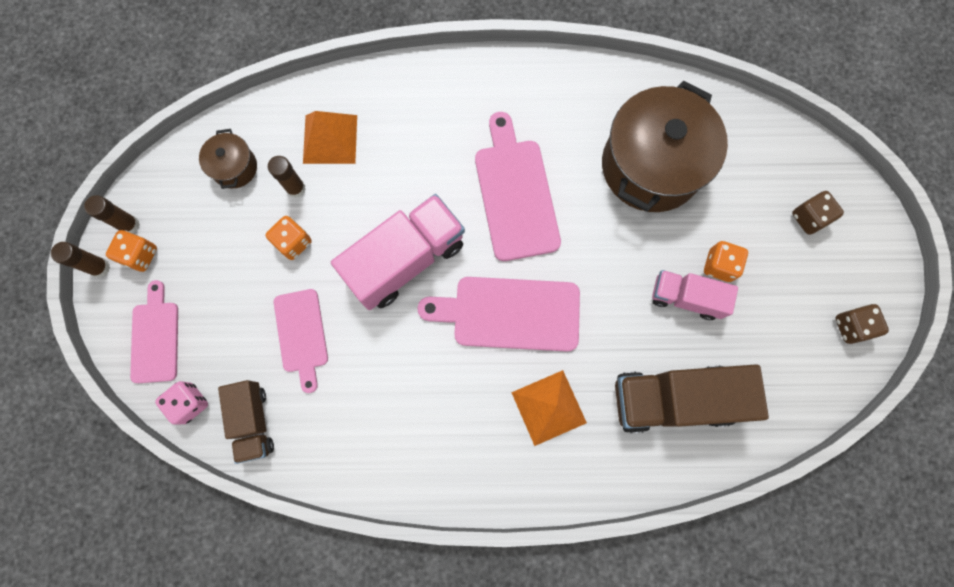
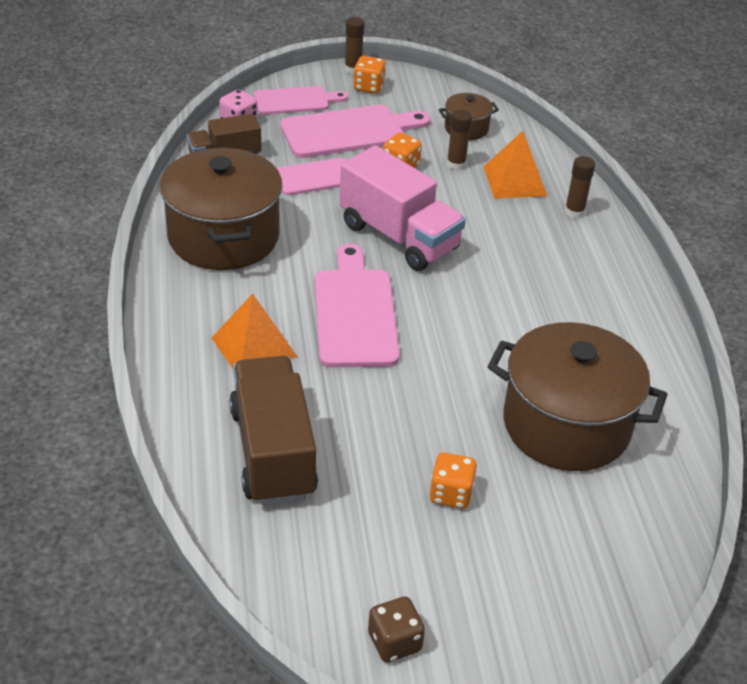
camera: 80 degrees right, 35 degrees down
(129, 225) = (395, 79): brown glue stick -> brown glue stick (574, 212)
(389, 428) = (223, 237): none -> brown pot
(515, 193) = (495, 311): pink cutting board -> pink cutting board (349, 131)
(685, 298) = (401, 461): pink truck -> none
(809, 218) = (543, 593): brown dice -> none

